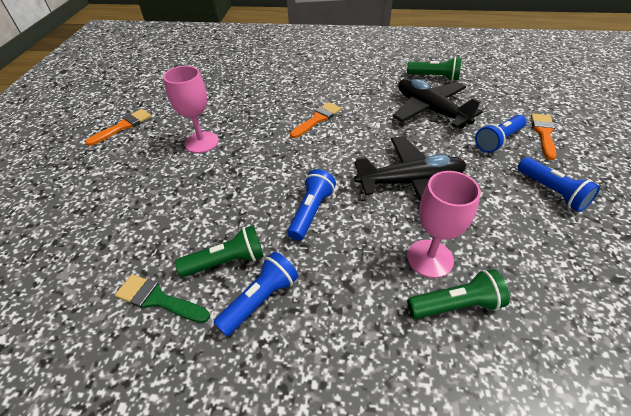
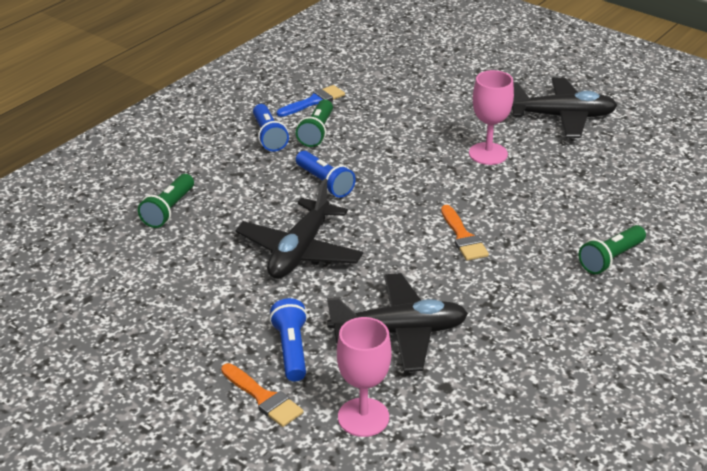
camera: 120 degrees right, 10 degrees down
(123, 126) = (562, 117): orange brush -> black plane
(158, 299) = (314, 101): green brush -> blue brush
(430, 258) = (214, 219): pink goblet -> pink goblet (363, 417)
(434, 77) = (476, 385): green flashlight -> green flashlight (611, 259)
(552, 191) = (190, 333): blue flashlight -> none

